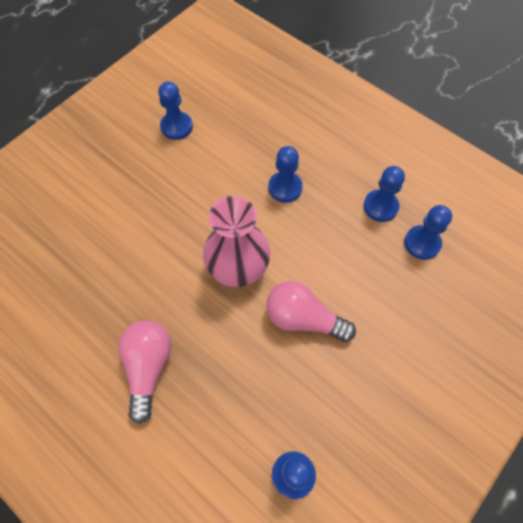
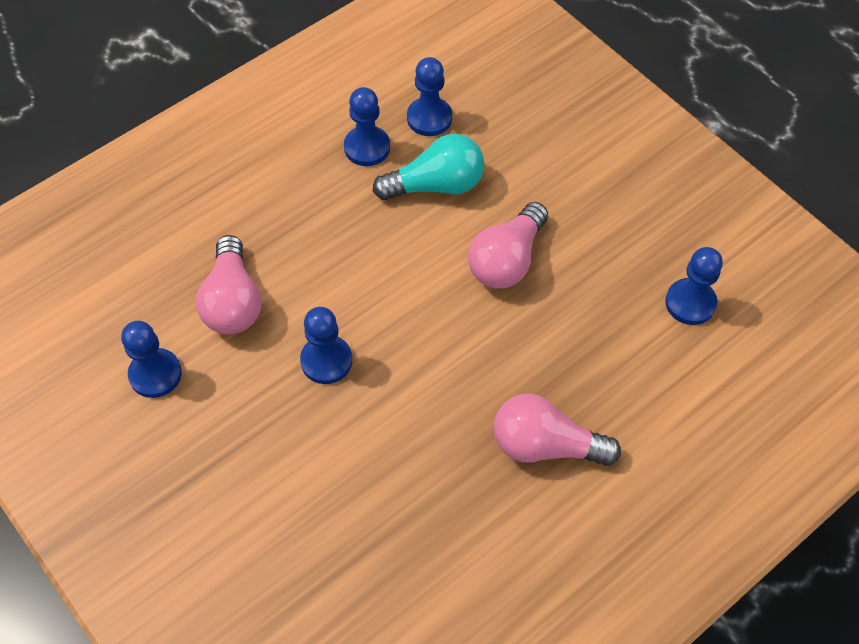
camera: 80 degrees left, 5 degrees down
(234, 154) = (233, 301): none -> pink light bulb
(238, 267) = (421, 322): pink vase -> none
(285, 188) = (309, 248): blue pawn -> blue pawn (326, 361)
(360, 258) = (436, 185): none -> turquoise light bulb

